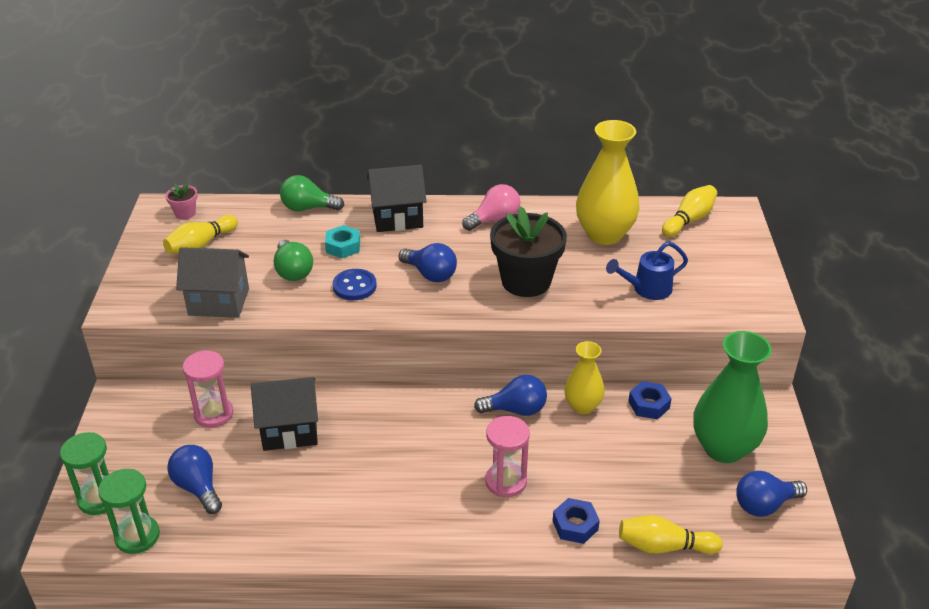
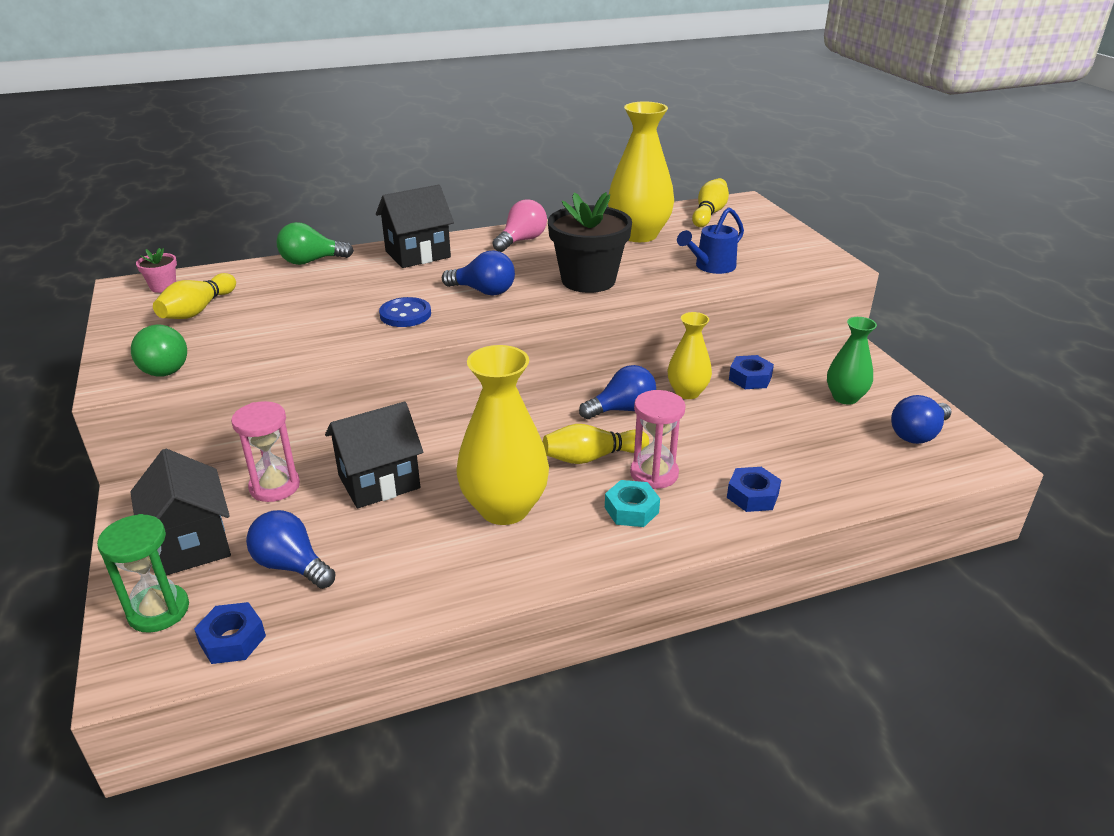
camera: 20 degrees left, 5 degrees down
(137, 536) = (232, 639): green hourglass -> blue nut
(139, 449) = (192, 544): none -> black house
(219, 302) = (248, 355): grey house -> none
(293, 271) = (325, 314): green light bulb -> green light bulb (161, 368)
(343, 246) = (371, 285): turquoise nut -> turquoise nut (631, 510)
(371, 481) = (504, 508): none -> yellow vase
(664, 547) = (853, 492): yellow bowling pin -> yellow bowling pin (592, 457)
(723, 448) = (845, 397): green vase -> green vase, size x0.58

